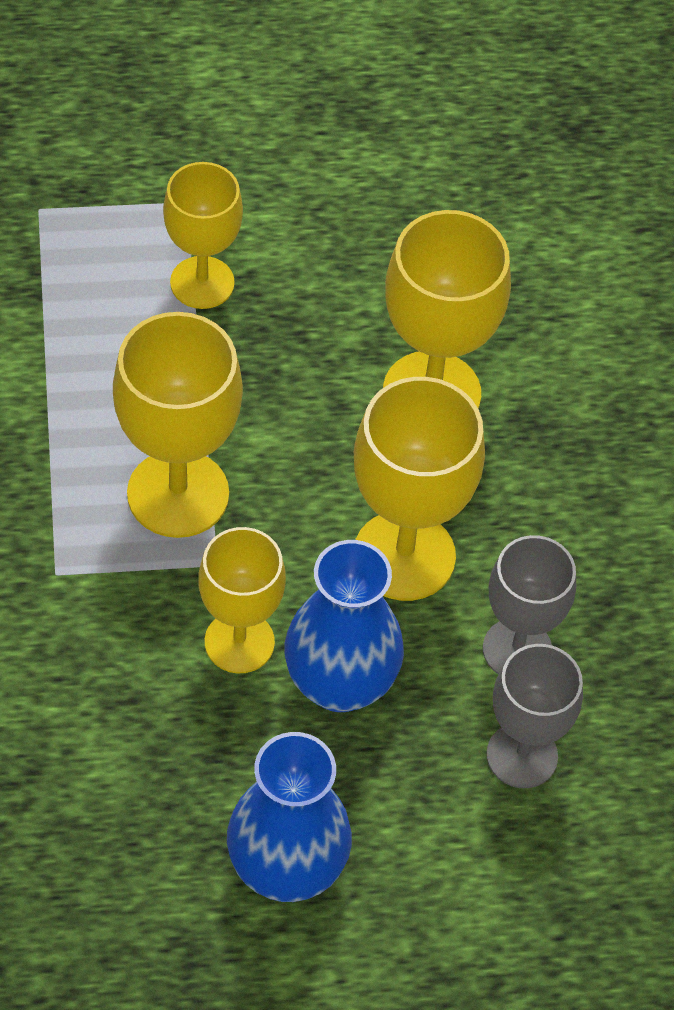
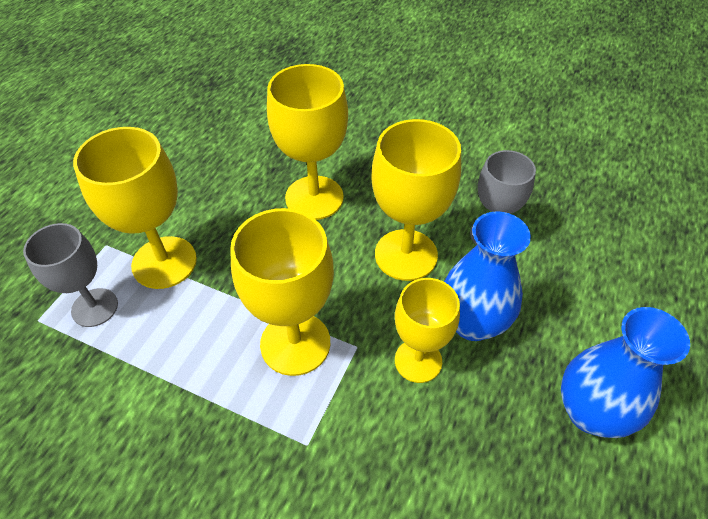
camera: 55 degrees left, 5 degrees down
(202, 283) = (164, 262): yellow goblet -> yellow goblet, size x1.50
(522, 755) = (556, 262): grey goblet -> grey goblet (95, 307)

